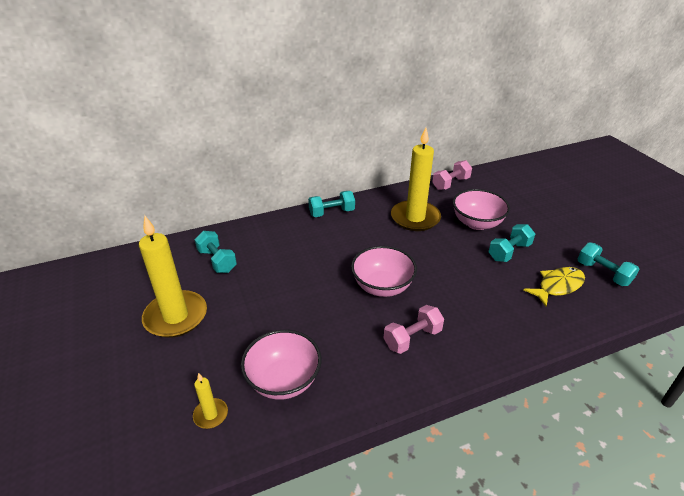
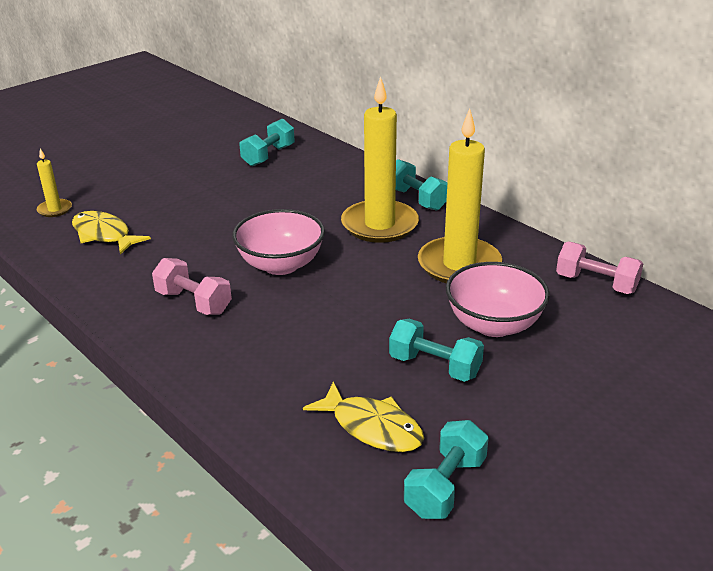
camera: 70 degrees right, 5 degrees down
(176, 316) = (172, 160): yellow candle -> yellow candle (379, 225)
(283, 380) = (104, 235): pink bowl -> yellow fish

